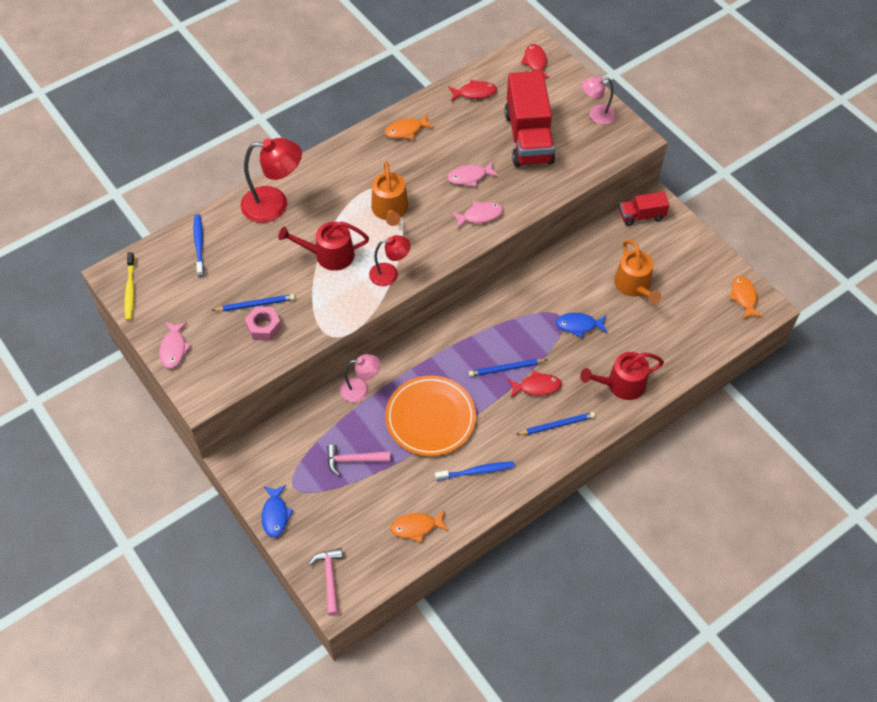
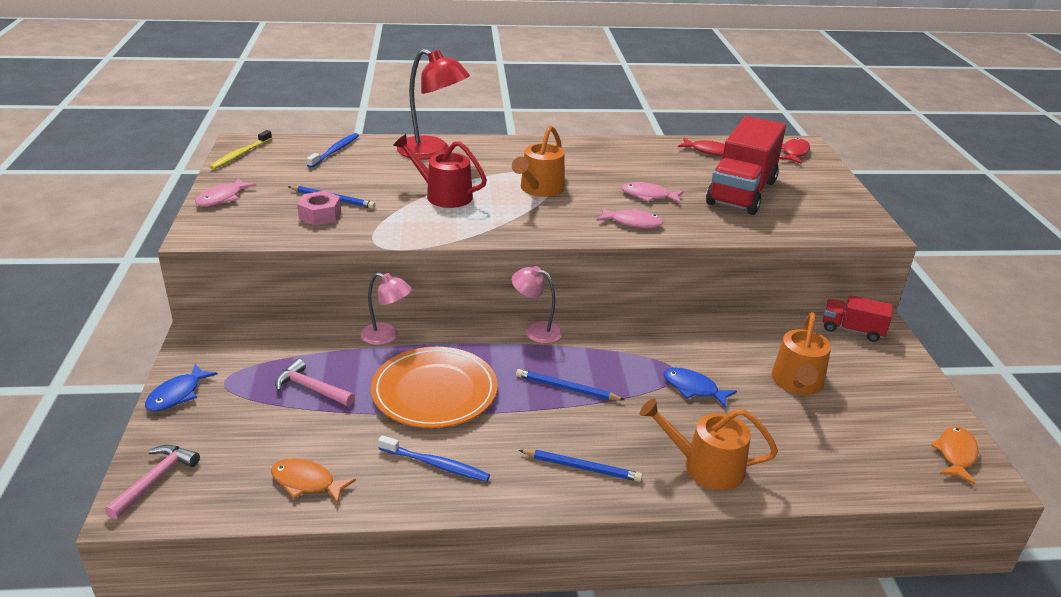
camera: 30 degrees right, 25 degrees down
(390, 274) = (489, 226): red lamp -> none
(406, 130) = (612, 151): orange fish -> none
(537, 387) = (589, 420): red fish -> none
(596, 115) = (838, 202): pink lamp -> pink lamp (536, 330)
(621, 384) = (706, 467): red watering can -> orange watering can

